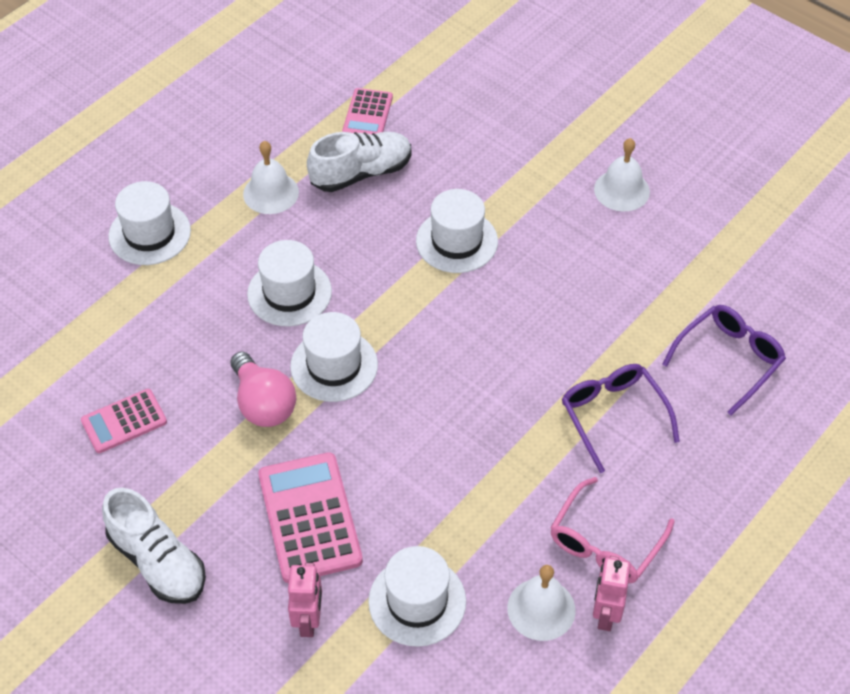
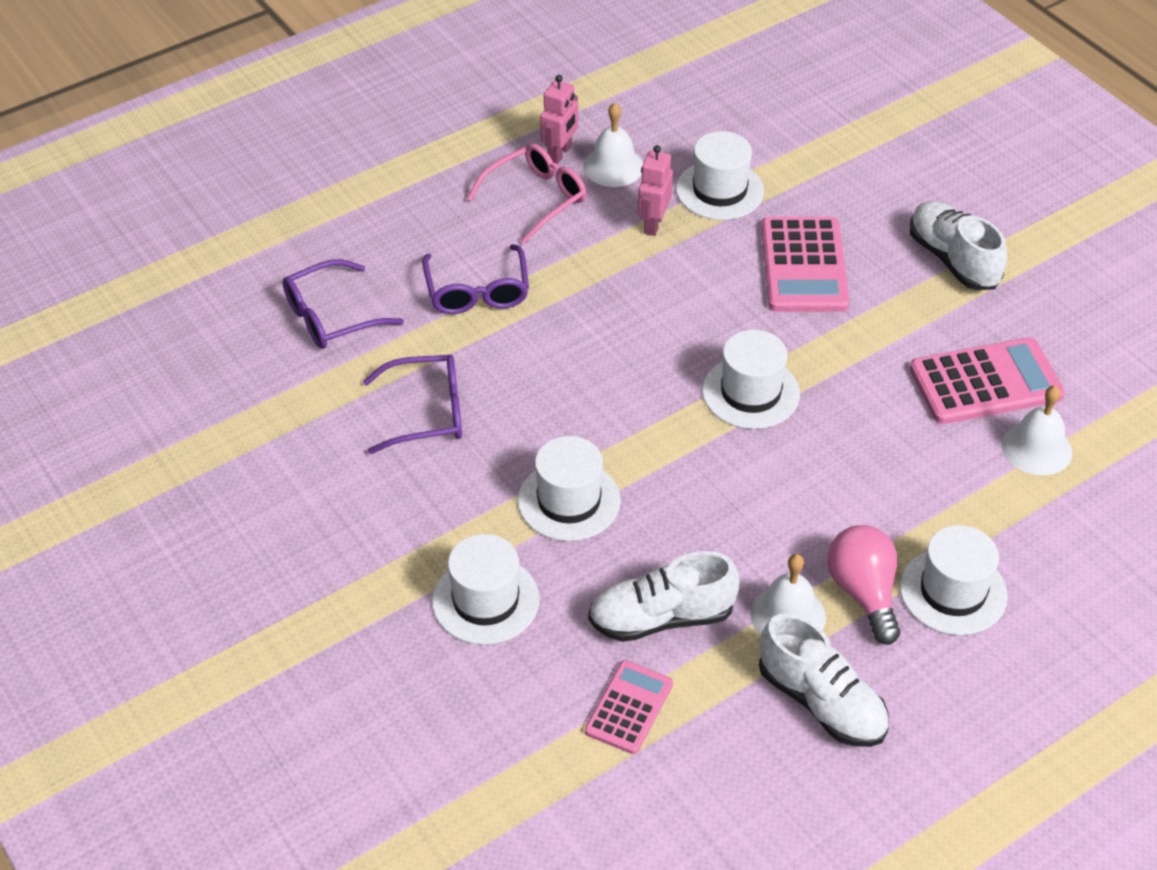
camera: 165 degrees left, 5 degrees down
(124, 421) = (985, 382): pink calculator -> pink calculator, size x1.66
(239, 143) = (821, 702): none -> white shoe
(263, 404) = (834, 370): pink light bulb -> pink light bulb (863, 593)
(289, 293) = (786, 480): white hat -> white hat (485, 600)
(309, 620) = (818, 195): pink robot -> pink robot (653, 224)
(600, 288) = (426, 413): none -> purple glasses
(621, 190) = (338, 522): white bell -> white bell (1036, 448)

